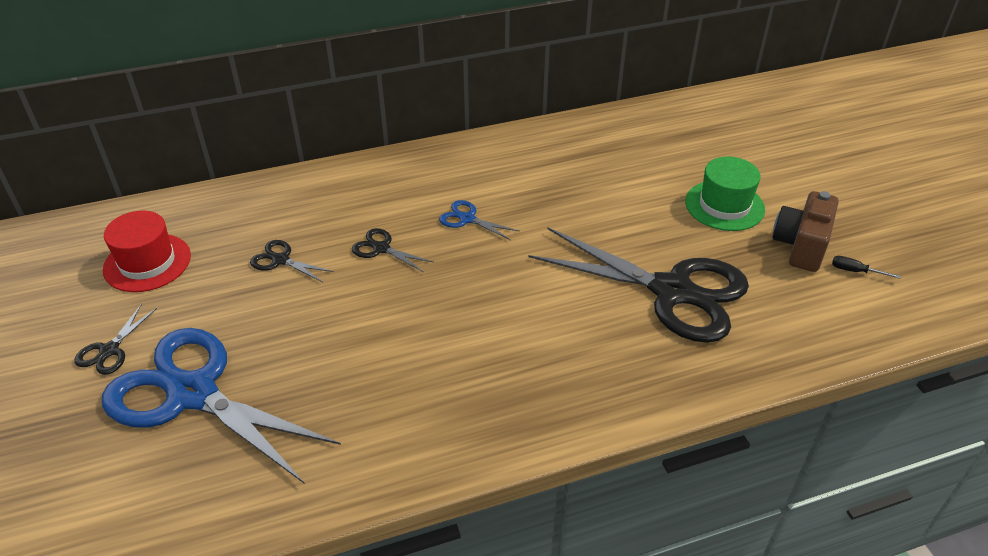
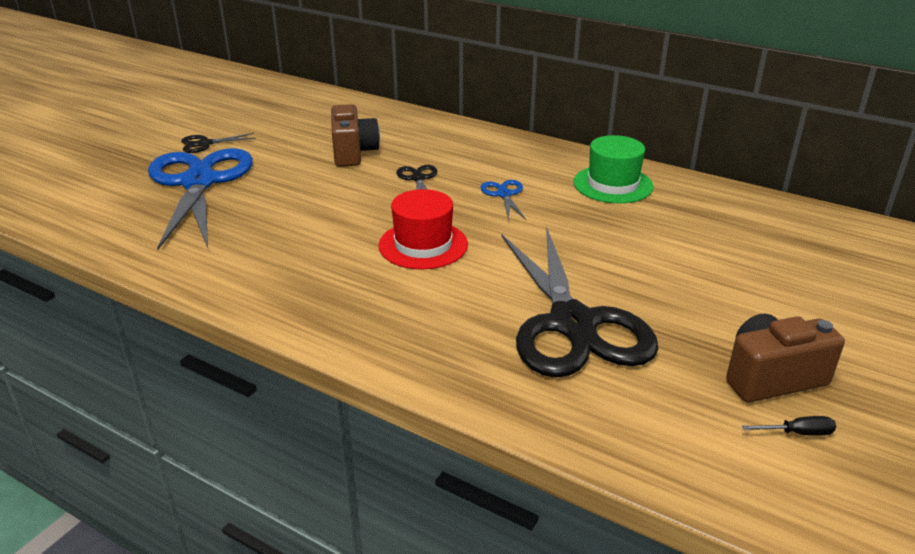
camera: 50 degrees right, 10 degrees down
(147, 262) = (291, 118): red hat -> red hat (423, 245)
(280, 260) = (353, 153): black scissors -> brown camera
(724, 205) = (746, 305): green hat -> green hat (613, 184)
(855, 271) = (798, 433): black screwdriver -> black screwdriver turned 105 degrees clockwise

